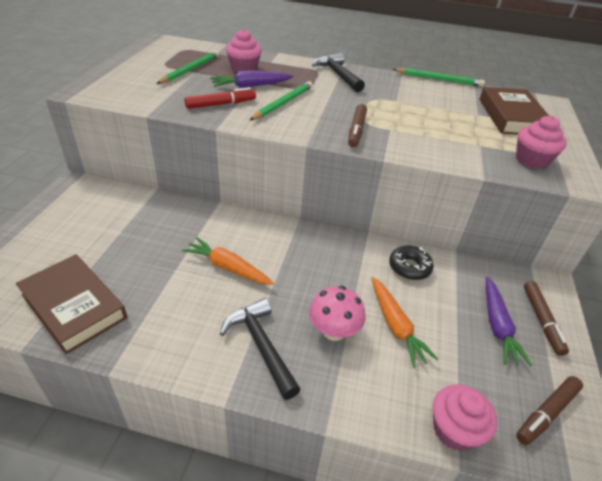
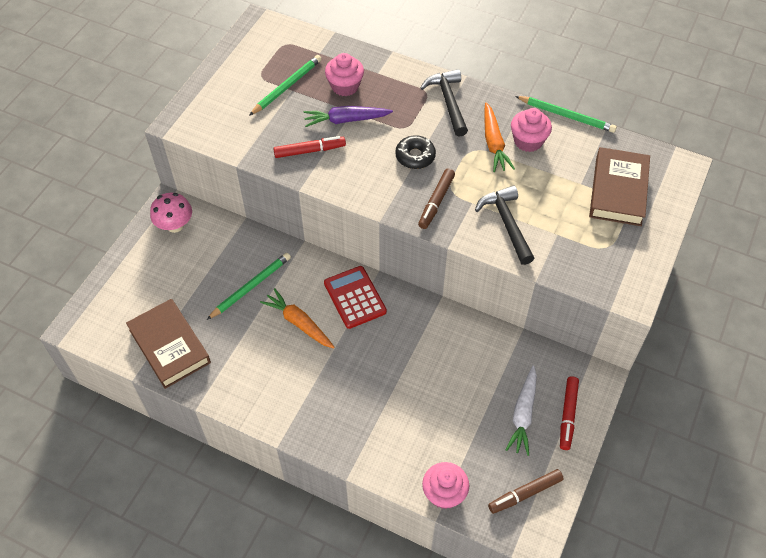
camera: 15 degrees right, 15 degrees up
(261, 346) = (313, 403): black hammer -> black hammer (507, 224)
(282, 240) = (354, 297): none -> red calculator
(283, 103) = (373, 153): green pencil -> green pencil (251, 287)
(334, 331) = (376, 398): pink mushroom -> pink mushroom (175, 225)
(395, 326) = (431, 401): orange carrot -> orange carrot (494, 143)
(409, 267) = (467, 343): black donut -> black donut (415, 156)
(497, 326) = (523, 414): purple carrot -> white carrot
(531, 160) = (599, 261): pink cupcake -> pink cupcake (528, 141)
(542, 320) = (568, 415): brown marker -> red marker

